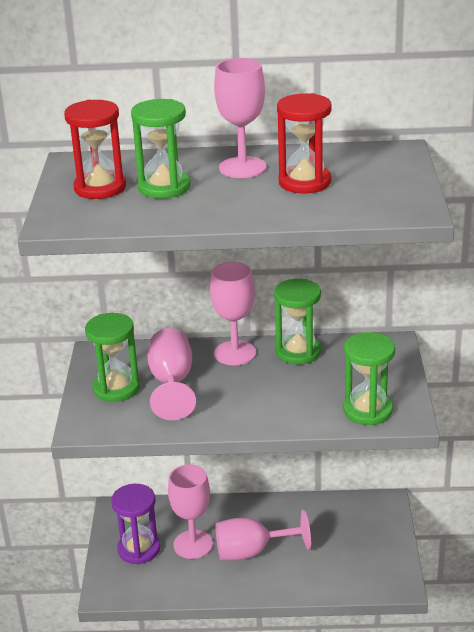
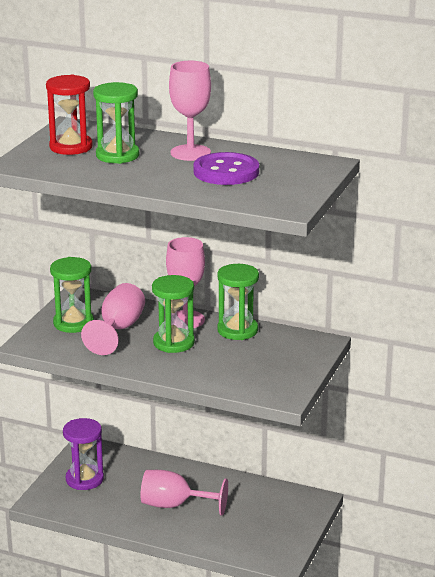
camera: 20 degrees right, 5 degrees down
(193, 544) = (130, 487): pink goblet -> none
(304, 182) = (226, 172): red hourglass -> purple button
(367, 410) = (257, 384): green hourglass -> green hourglass (173, 343)

